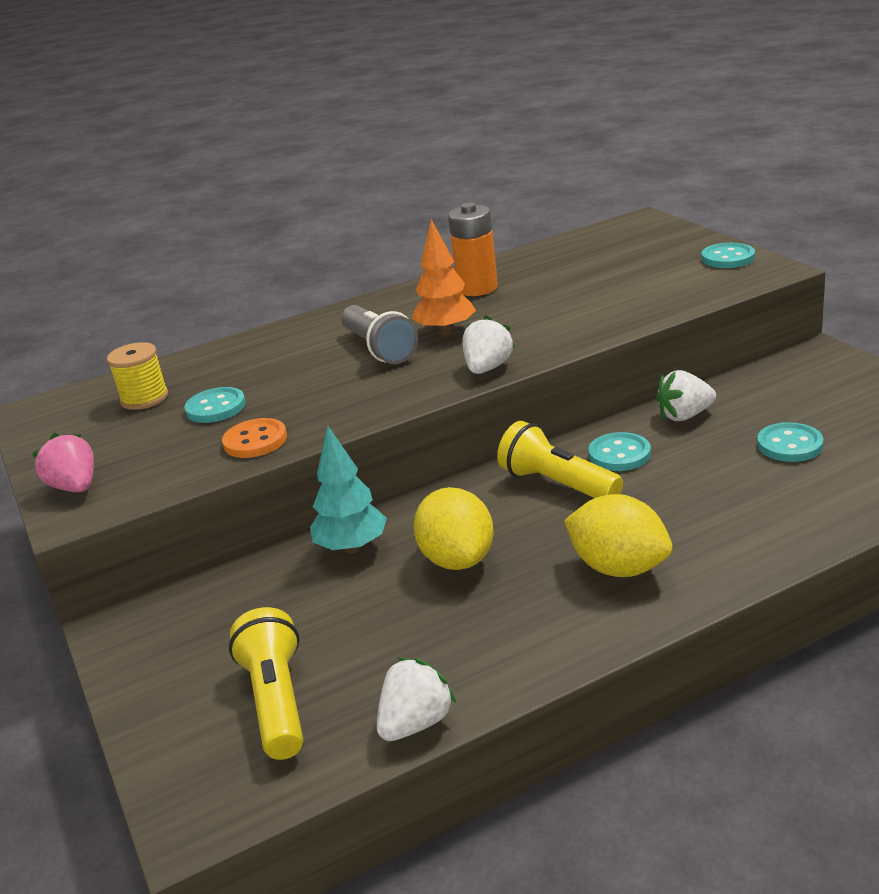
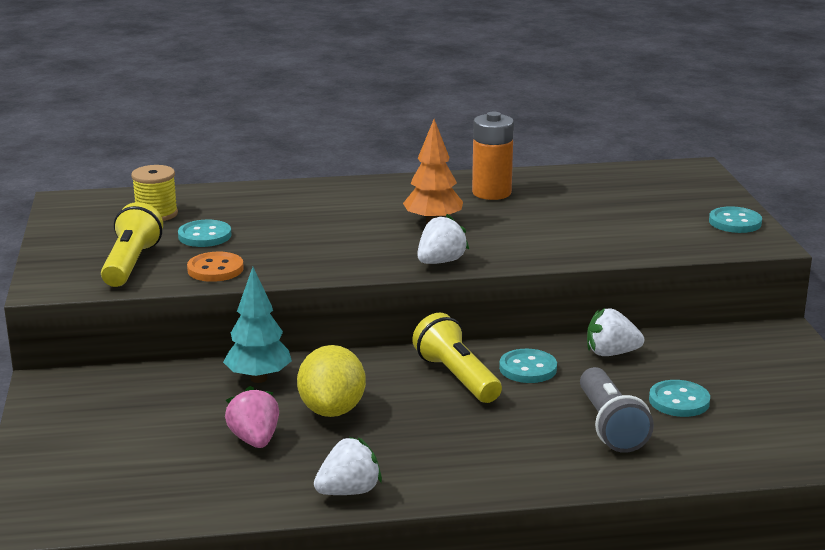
camera: 15 degrees right, 5 degrees down
(75, 487) = (61, 268): pink strawberry -> pink strawberry (254, 440)
(277, 701) = (128, 466): yellow flashlight -> yellow flashlight (131, 264)
(379, 349) = (367, 223): grey flashlight -> grey flashlight (610, 426)
(416, 723) = (215, 509): white strawberry -> white strawberry (349, 491)
(619, 568) = (452, 452): yellow lemon -> none

